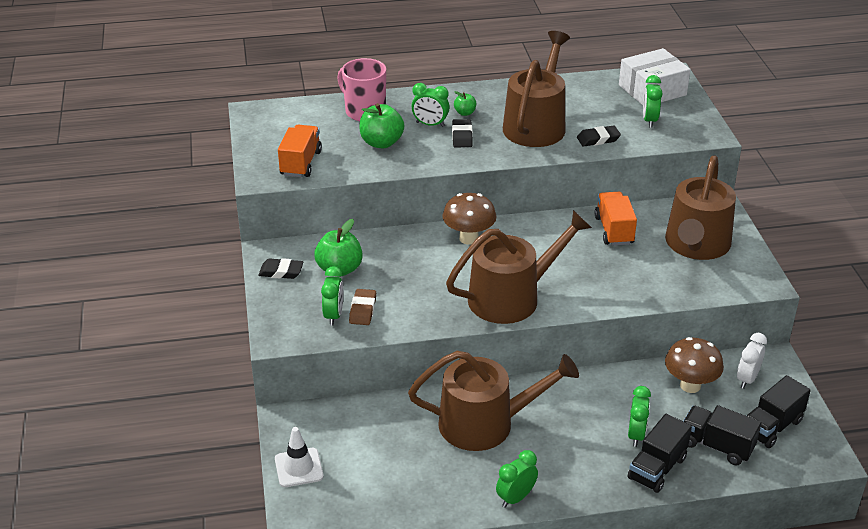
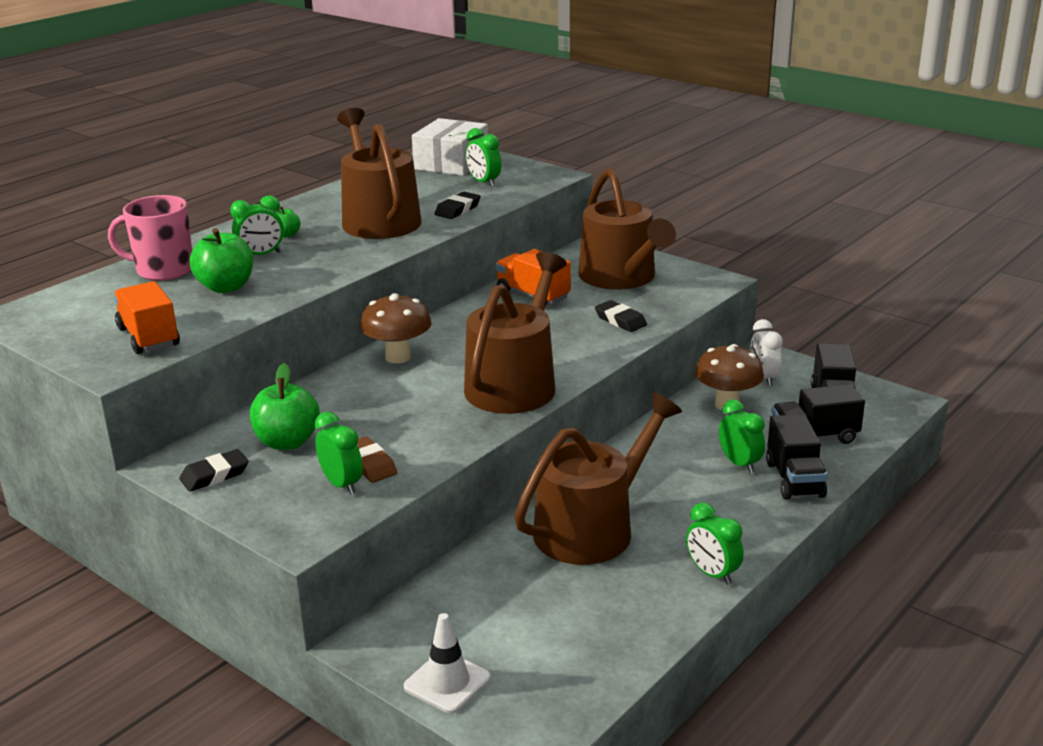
camera: 40 degrees left, 10 degrees down
(462, 136) = (312, 252): black eraser -> black eraser (620, 320)
(515, 498) = (712, 574): green clock -> green clock turned 45 degrees counterclockwise

